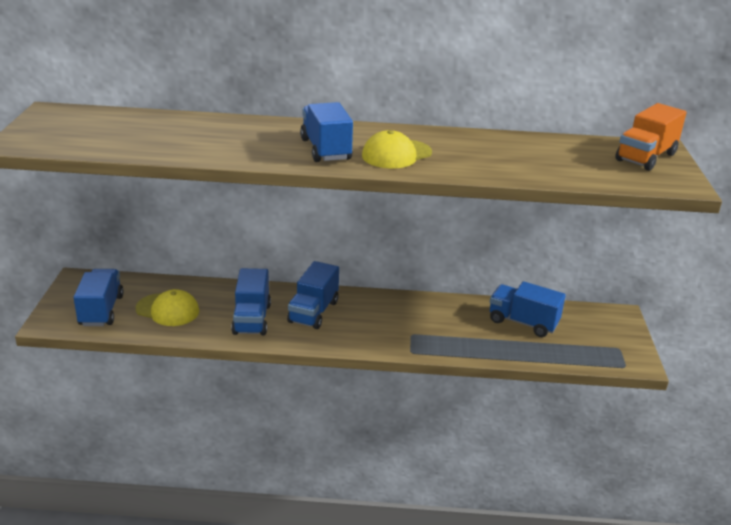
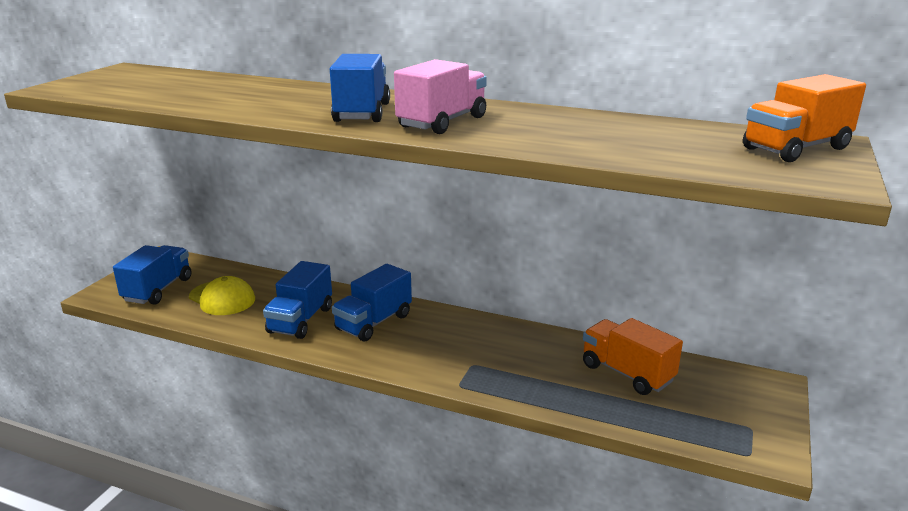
camera: 20 degrees right, 5 degrees down
(396, 154) = (442, 122): yellow cap -> pink truck
(523, 322) = (627, 373): blue truck -> orange truck

